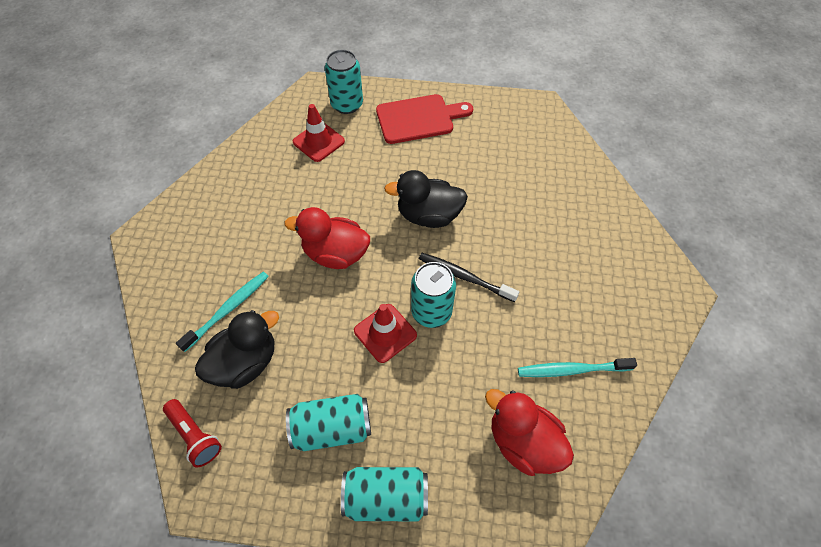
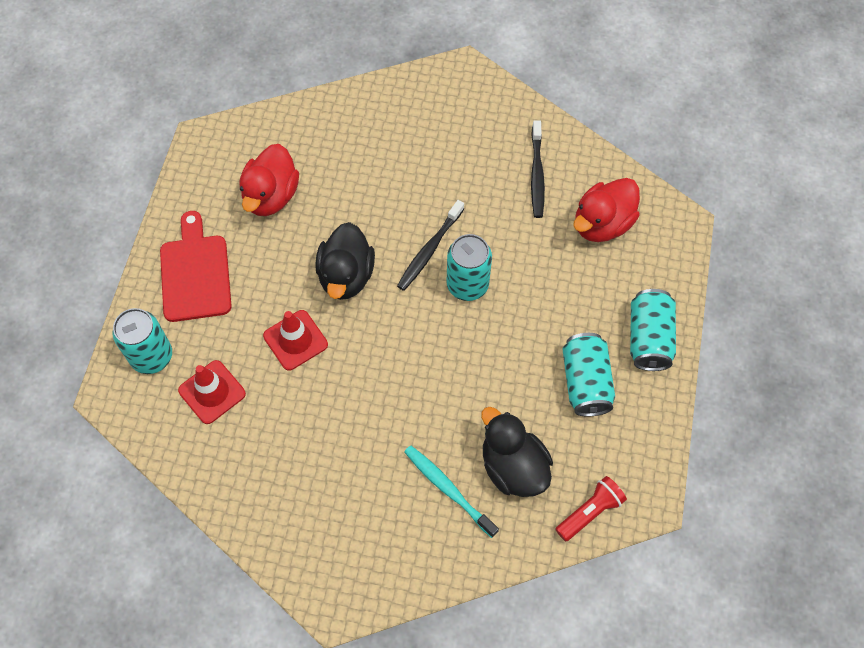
camera: 85 degrees left, 5 degrees up
(335, 254) = (386, 375): red duck -> red duck (271, 196)
(385, 333) = (488, 329): red traffic cone -> red traffic cone (295, 340)
(572, 370) = (537, 174): turquoise toothbrush -> black toothbrush

